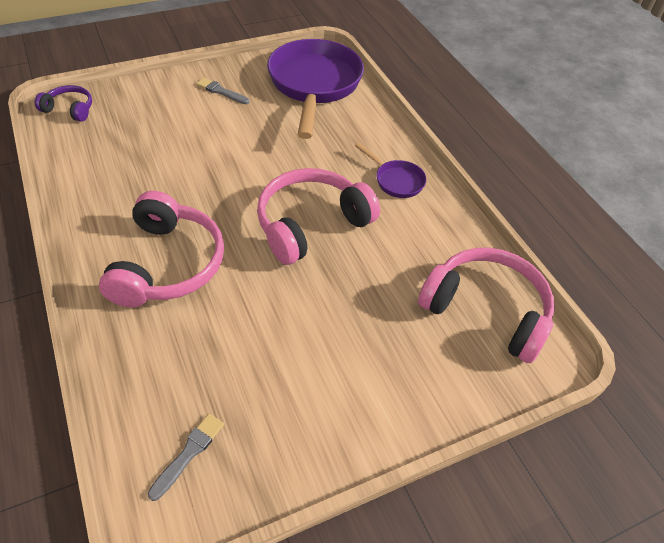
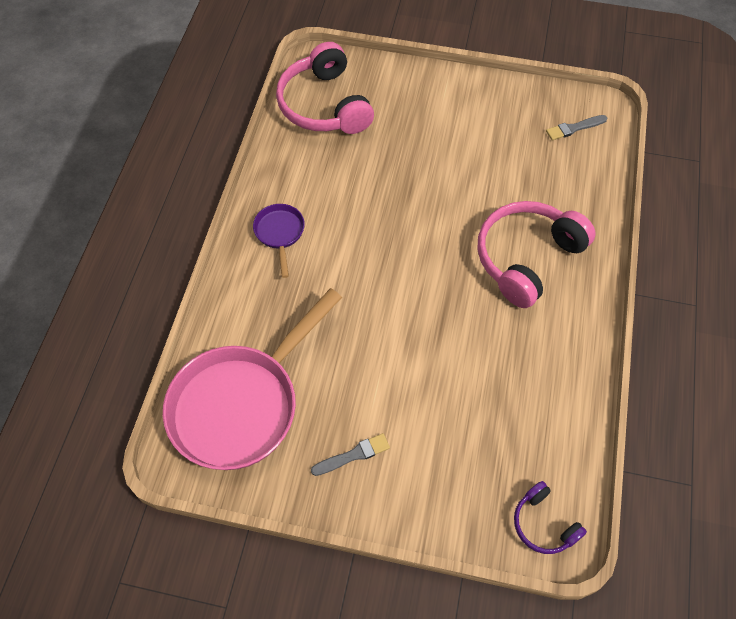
camera: 140 degrees left, 10 degrees up
(221, 91) = (353, 455): grey brush -> grey brush turned 90 degrees counterclockwise
(311, 224) = (389, 232): pink headphones -> none
(314, 85) = (241, 404): purple pan -> pink pan

